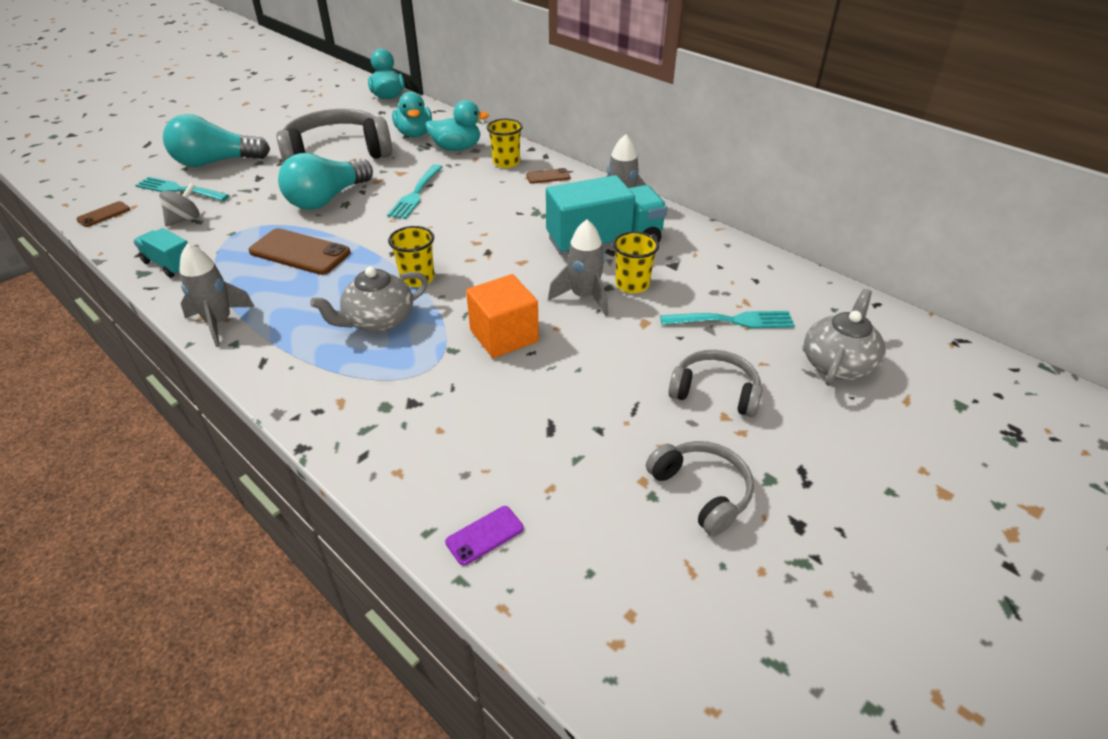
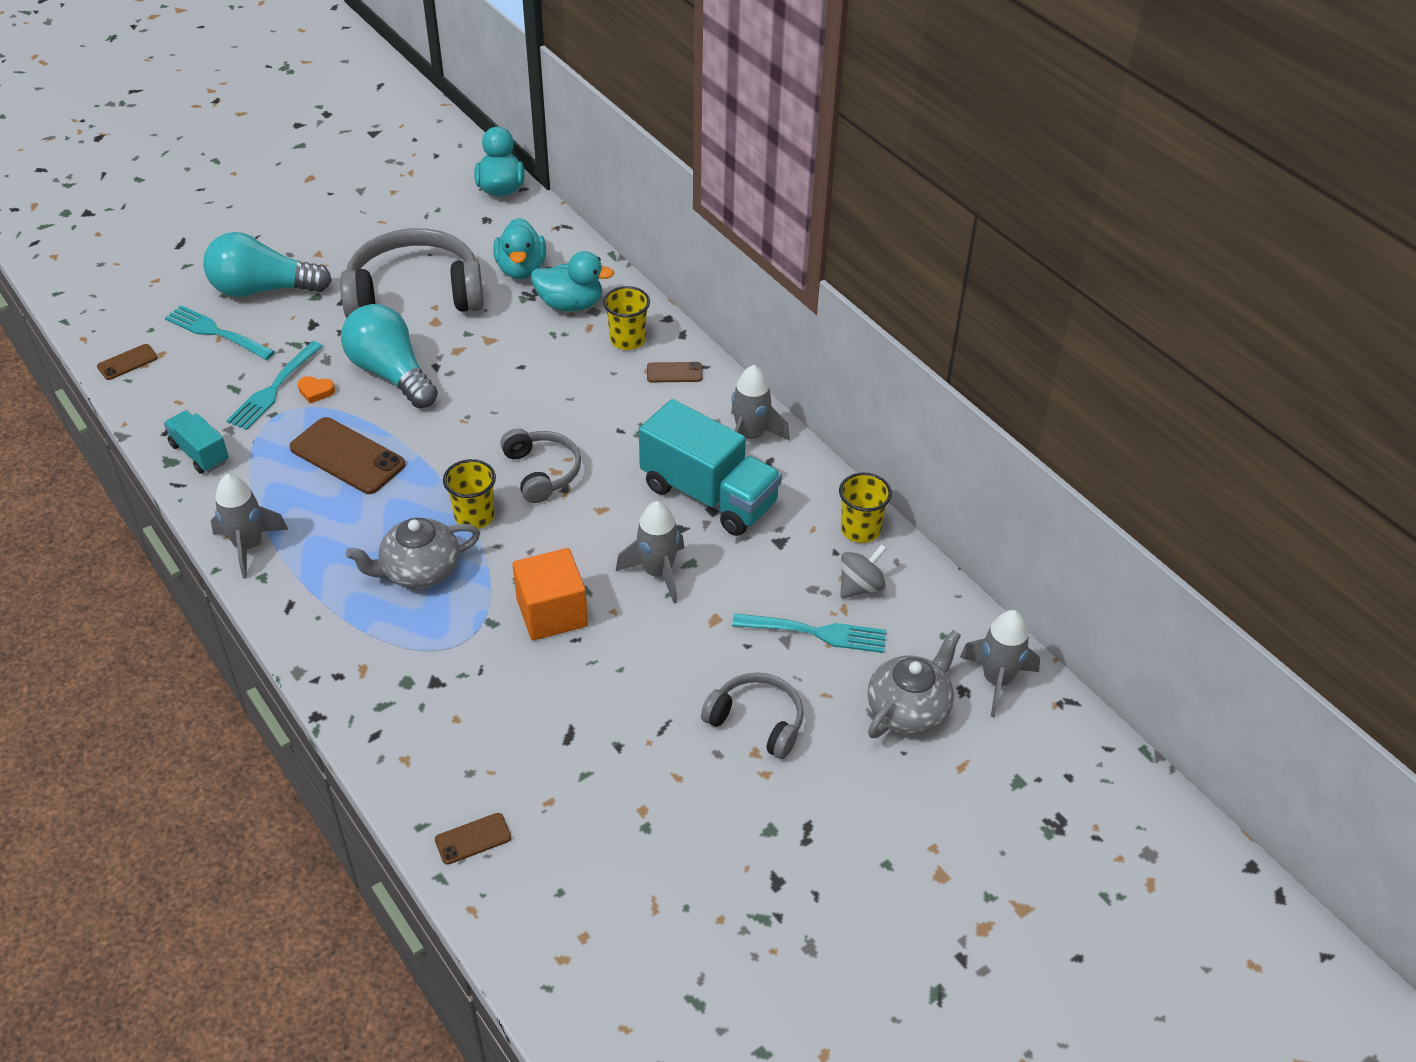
camera: 10 degrees right, 5 degrees up
(185, 219) = (220, 384): grey spinning top -> grey spinning top (860, 586)
(266, 215) = (316, 391): none -> orange heart
(327, 199) = (391, 373): turquoise light bulb -> turquoise light bulb turned 90 degrees clockwise
(416, 193) = (501, 379): turquoise fork -> turquoise fork (274, 388)
(484, 535) = (473, 839): purple phone -> brown phone
(604, 243) = (709, 495): turquoise truck -> turquoise truck turned 45 degrees clockwise
(632, 284) = (720, 563): yellow cup -> yellow cup (860, 530)
(702, 491) = (696, 831): grey headphones -> grey headphones (542, 472)
(895, 334) = (996, 680): none -> grey rocket

